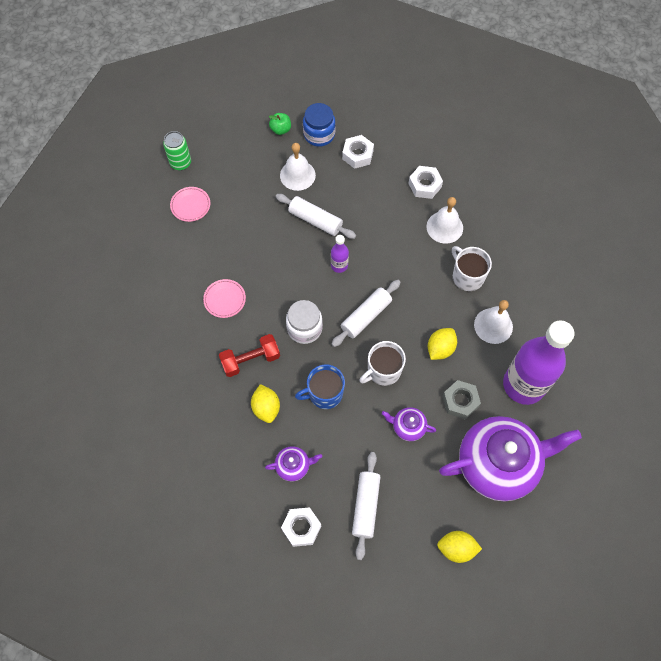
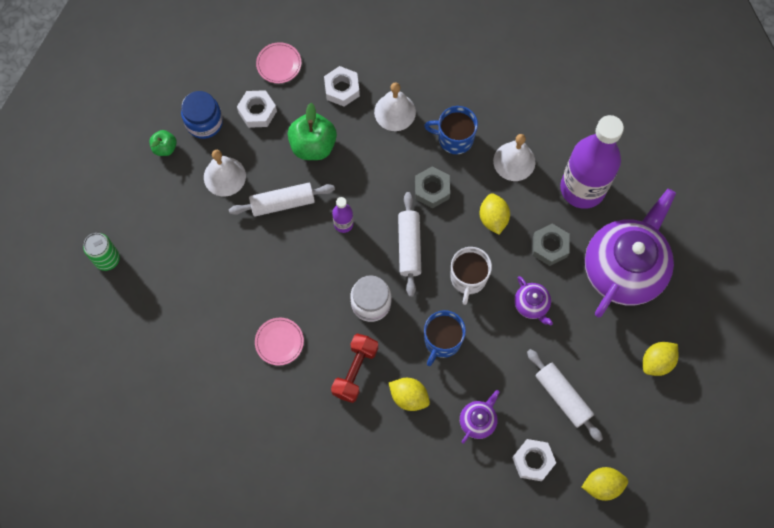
camera: 45 degrees left, 5 degrees up
(190, 205) = (159, 289): pink plate -> pink plate (279, 64)
(330, 592) = (602, 485): none -> yellow lemon
(370, 203) = (313, 145): none -> green apple
(408, 427) = (531, 305): purple teapot -> purple teapot turned 90 degrees counterclockwise
(418, 295) = (432, 189): none -> grey nut
(467, 276) = (454, 138): white mug -> blue mug

